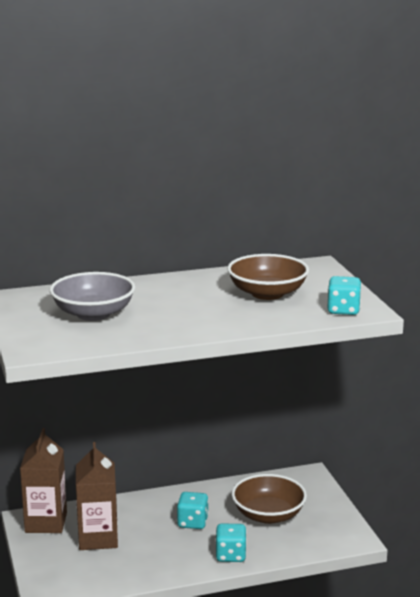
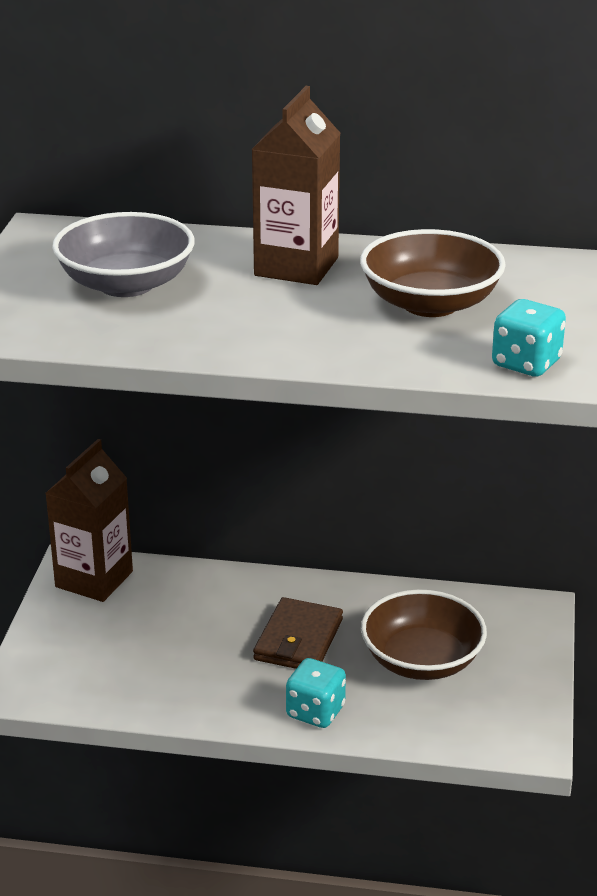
camera: 25 degrees right, 10 degrees up
(98, 538) = (146, 625): brown carton -> brown carton (296, 267)
(192, 522) = (298, 640): turquoise dice -> brown wallet

